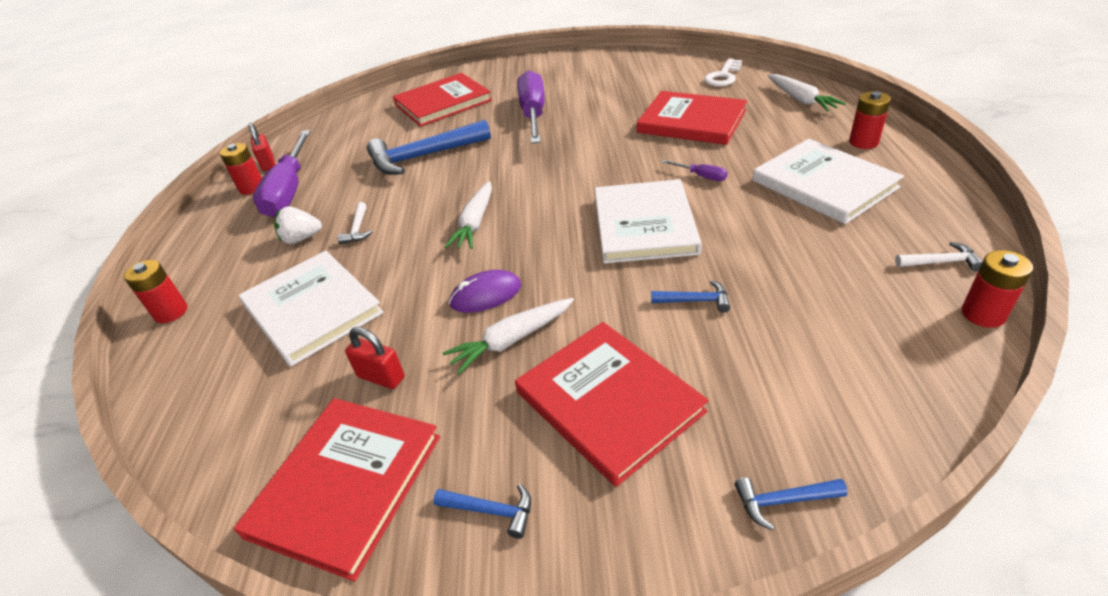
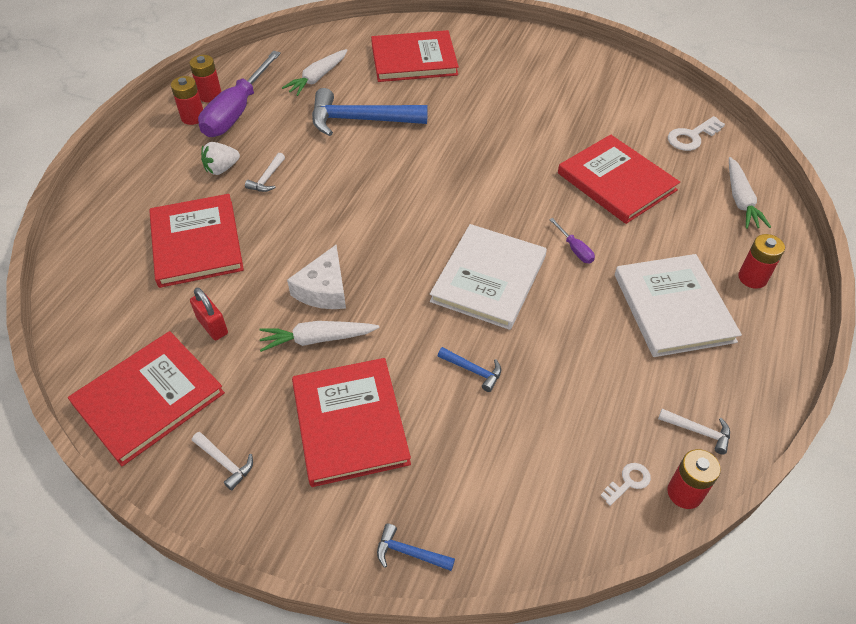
camera: 20 degrees right, 10 degrees up
(171, 312) = (102, 199): red battery -> red battery (193, 117)
(268, 164) = (235, 73): red padlock -> none
(301, 238) = (221, 169): white strawberry -> white strawberry turned 45 degrees counterclockwise
(312, 309) = (196, 243): white book -> red book
(475, 223) = (358, 214): white carrot -> white carrot (317, 78)
(486, 295) = (324, 289): purple mouse -> white cheese
(491, 511) = (225, 463): blue hammer -> white hammer
(533, 114) = (483, 109): purple screwdriver -> none
(927, 328) = (628, 482): none -> white key

